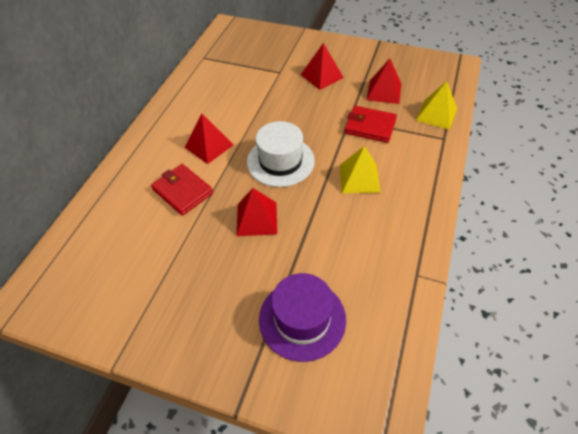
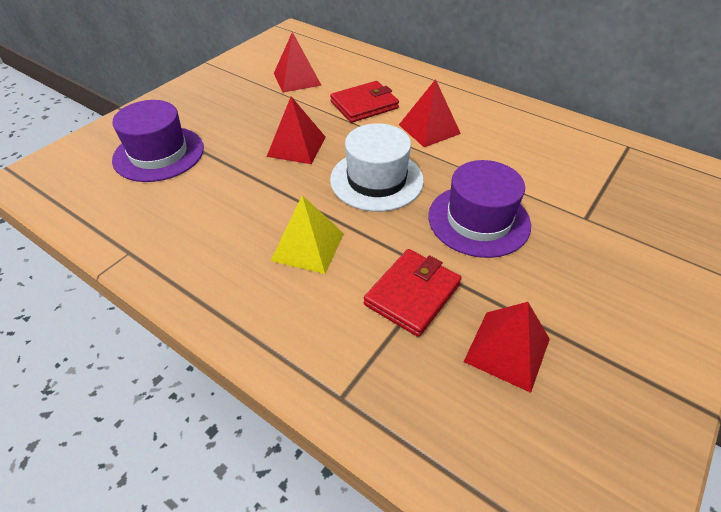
camera: 105 degrees right, 5 degrees down
(300, 110) = (478, 220): none -> purple hat
(322, 76) = (569, 269): red pyramid -> red pyramid (297, 79)
(436, 114) = (413, 417): yellow pyramid -> none

